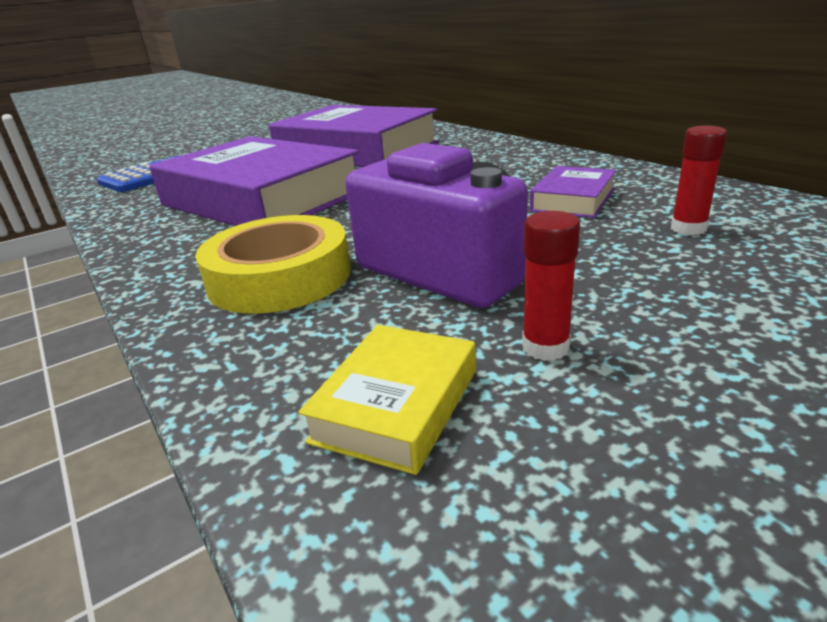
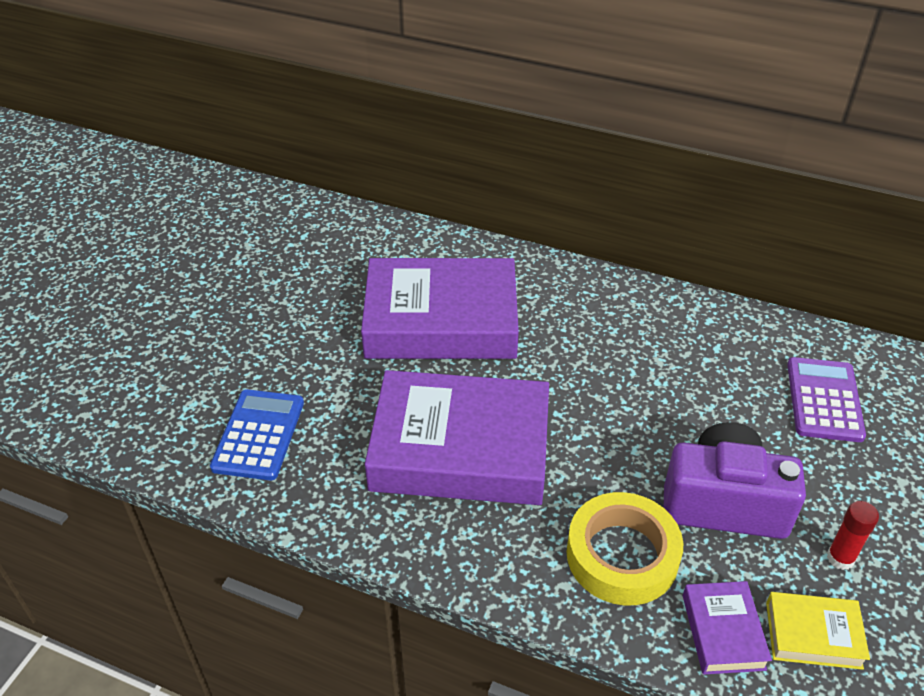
camera: 35 degrees left, 15 degrees up
(396, 405) = (813, 635): yellow book -> yellow book turned 75 degrees counterclockwise
(573, 200) = (725, 377): purple book -> purple book (723, 632)
(688, 228) = (824, 400): red glue stick -> purple calculator

